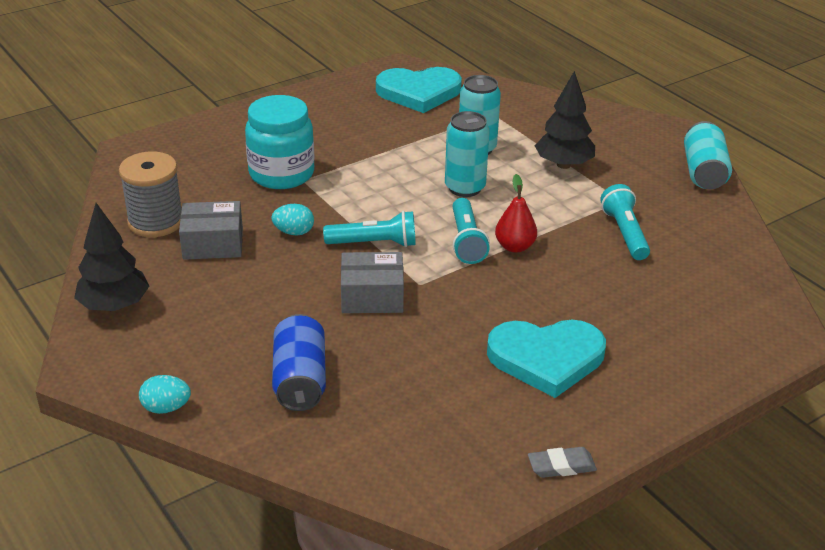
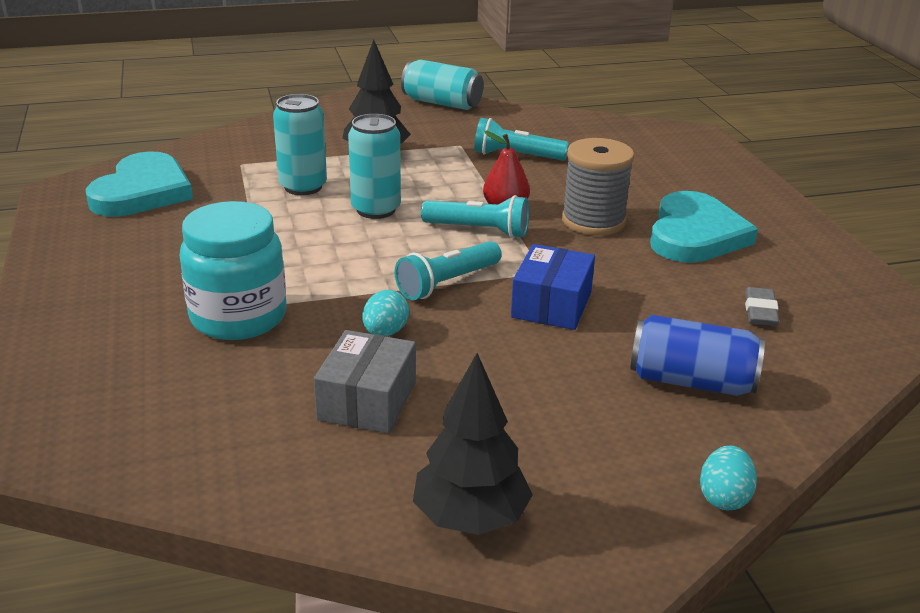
camera: 70 degrees left, 5 degrees down
(155, 222) = (271, 446): grey spool -> grey spool (593, 221)
(372, 296) = (551, 304): grey box -> blue box
(374, 243) = (447, 283): turquoise flashlight -> turquoise flashlight turned 150 degrees counterclockwise
(561, 466) = (850, 262): grey eraser -> grey eraser (760, 311)

